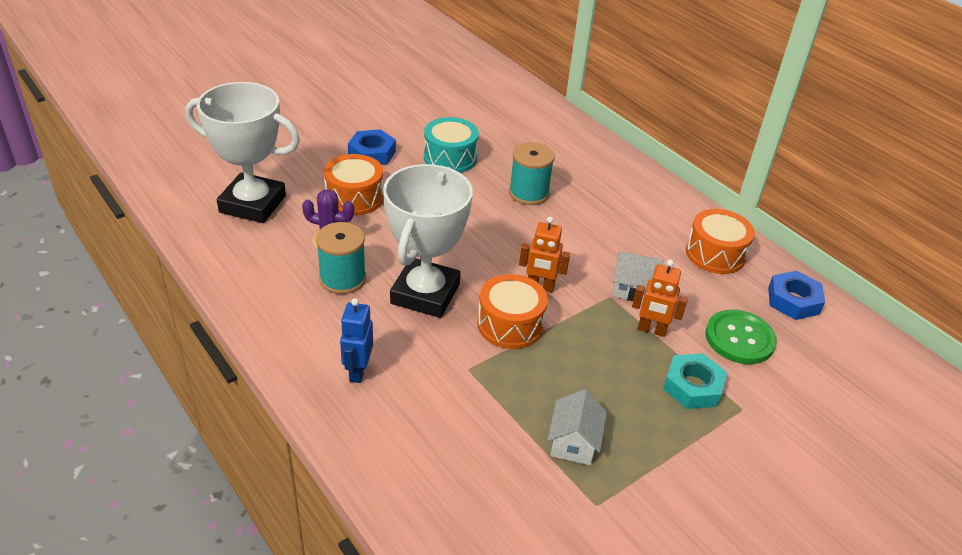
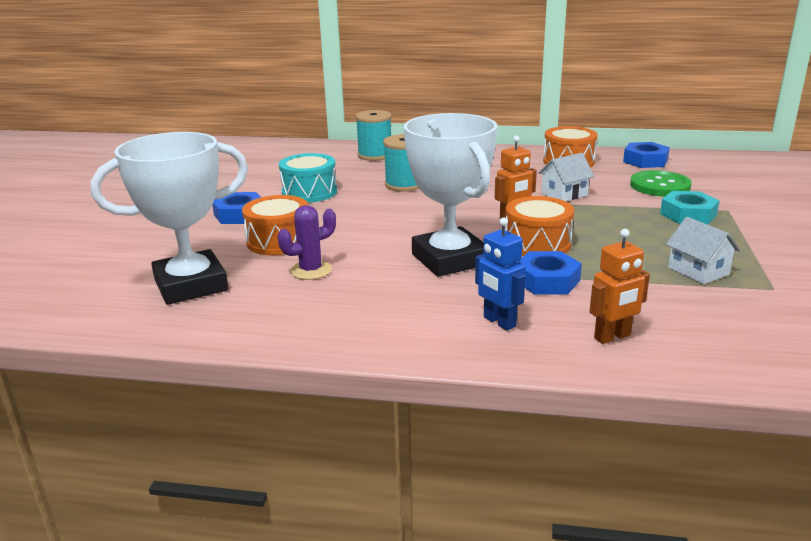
camera: 40 degrees left, 15 degrees down
(342, 279) = (370, 284): turquoise spool -> turquoise spool (375, 155)
(451, 362) = (547, 280): none -> blue nut
(651, 330) = (614, 205): orange robot -> orange robot (612, 337)

